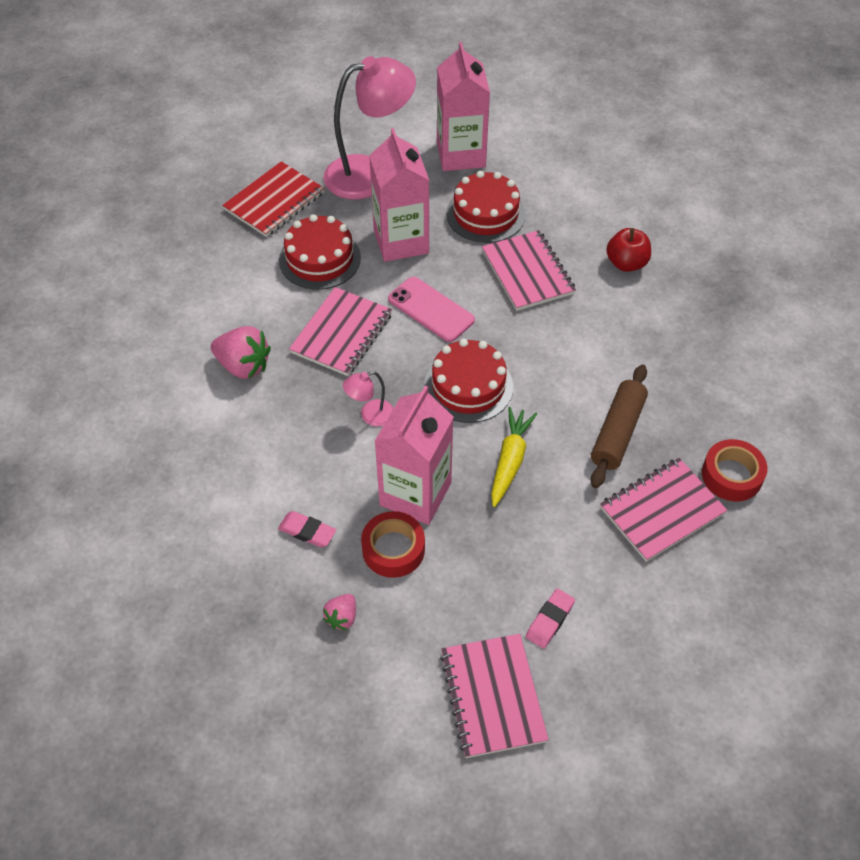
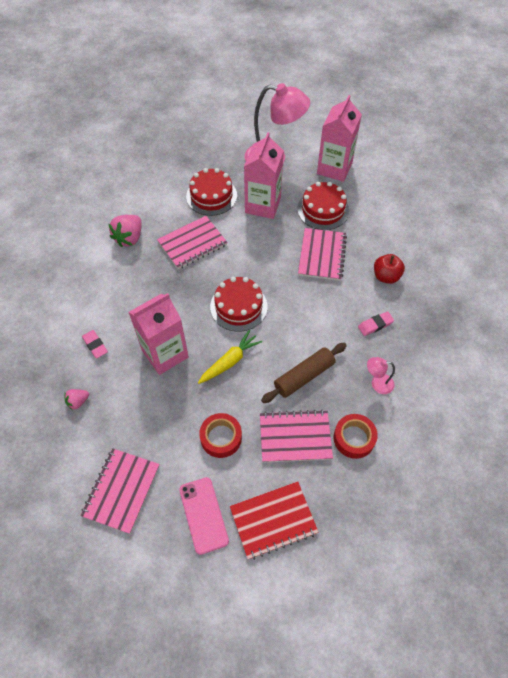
camera: 30 degrees right, 5 degrees up
(243, 366) = (129, 238): pink strawberry -> pink strawberry turned 60 degrees clockwise
(274, 201) = (211, 153): red notebook -> red notebook (273, 520)
(370, 415) = (173, 297): pink lamp -> pink lamp (377, 383)
(393, 549) = (131, 378): red tape -> red tape (221, 437)
(431, 309) = (250, 252): pink phone -> pink phone (203, 515)
(549, 620) = (183, 465): pink eraser -> pink eraser (375, 325)

